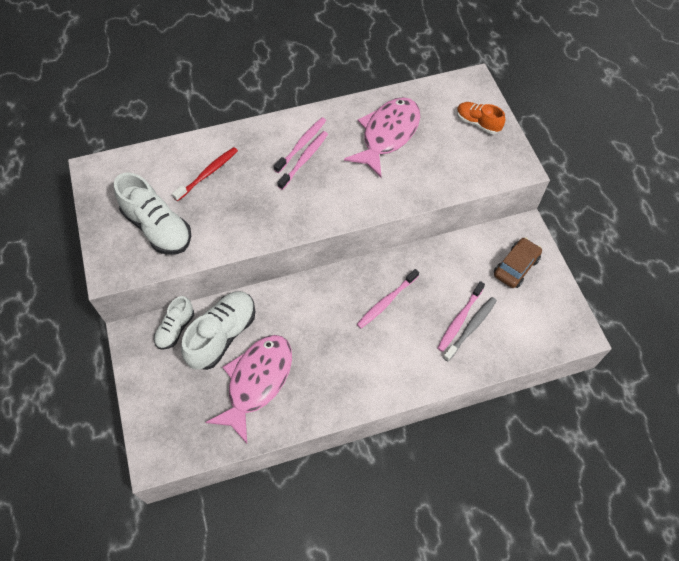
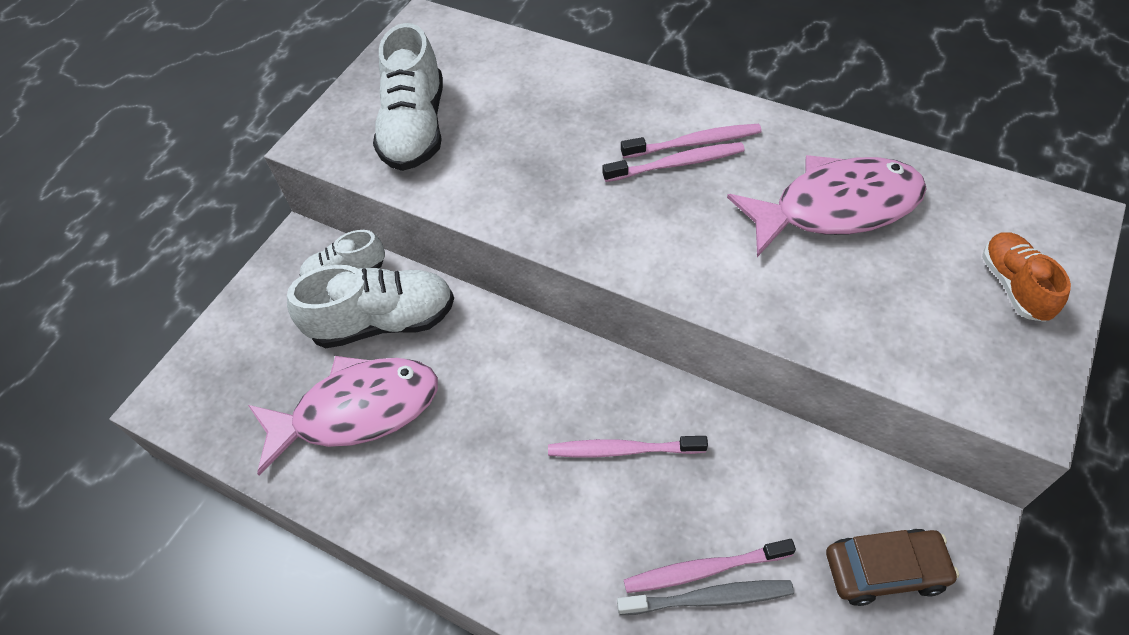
camera: 50 degrees right, 5 degrees down
(208, 173) = (538, 104): red toothbrush -> none

